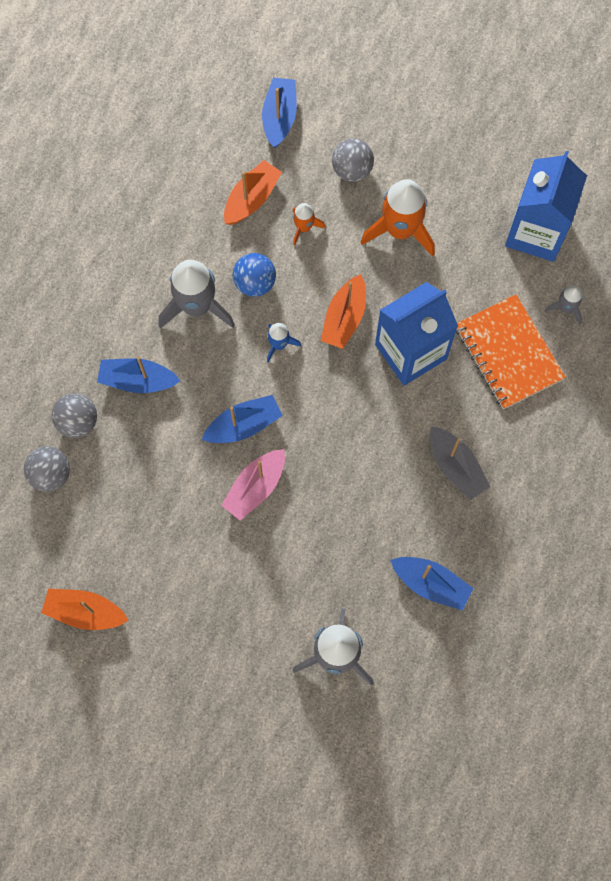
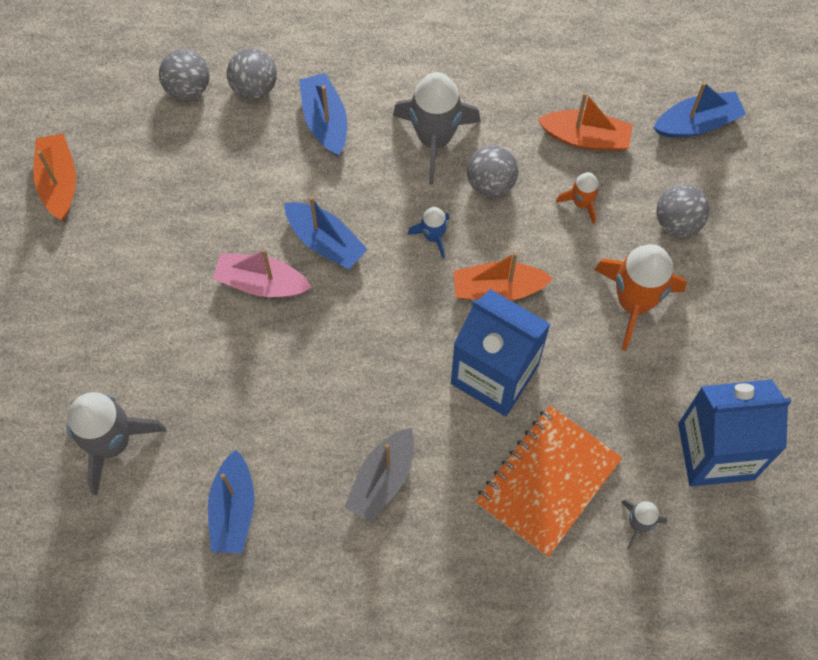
camera: 65 degrees right, 5 degrees down
(255, 283) = (491, 182): blue ball -> grey ball

